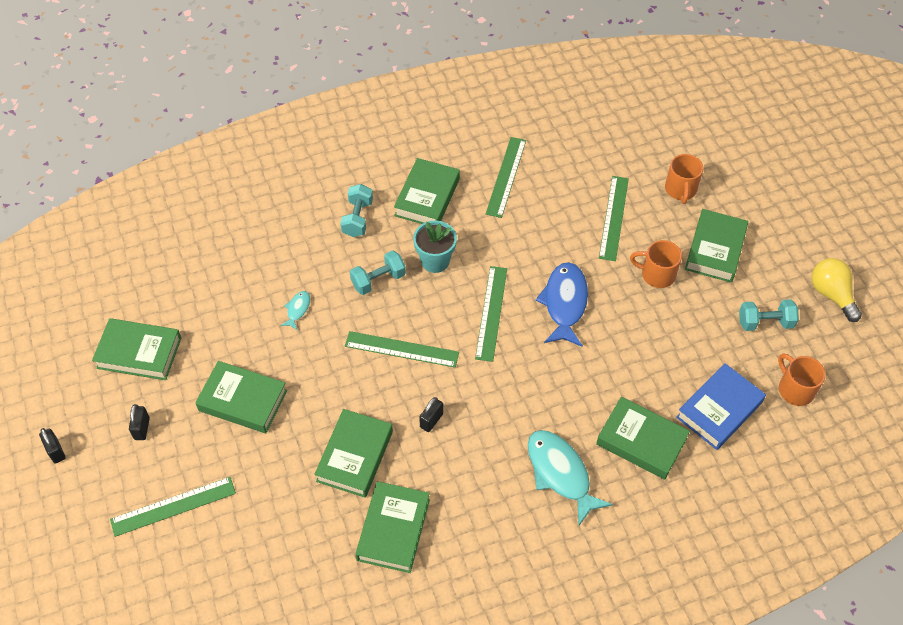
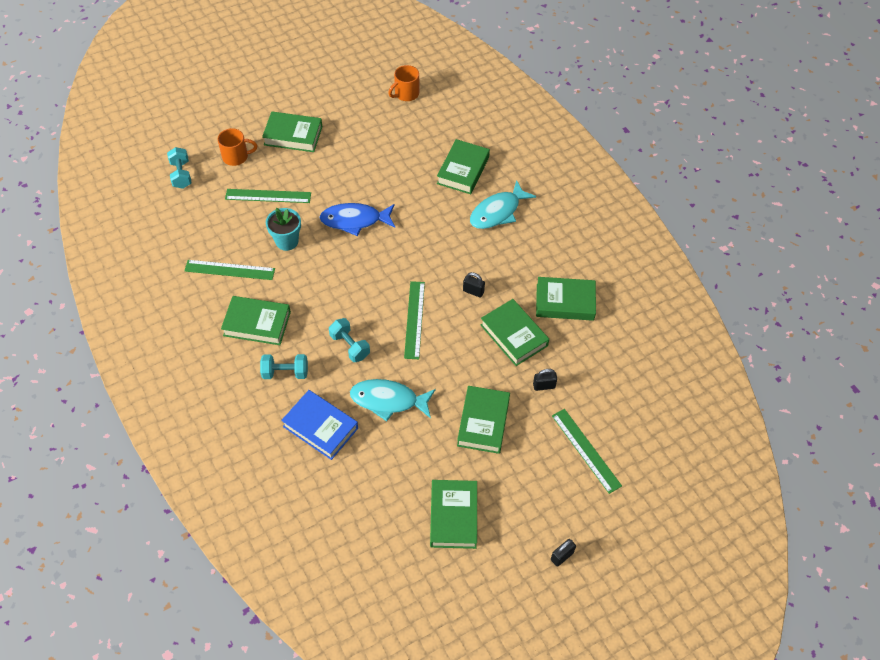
camera: 100 degrees left, 0 degrees up
(142, 428) = (525, 493): black padlock -> black padlock (544, 386)
(297, 309) = (388, 400): turquoise fish -> turquoise fish, size x2.15
(355, 456) = (514, 335): green book -> green book turned 45 degrees clockwise
(435, 261) = (325, 309): turquoise flower pot -> turquoise flower pot (287, 241)
(491, 313) = (370, 265): green ruler -> none
(656, 274) = (320, 168): orange mug -> none
(719, 410) = (430, 131): blue book -> blue book (320, 427)
(765, 322) = (354, 108): turquoise dumbbell -> turquoise dumbbell (181, 175)
(831, 294) = (325, 75): yellow light bulb -> none

